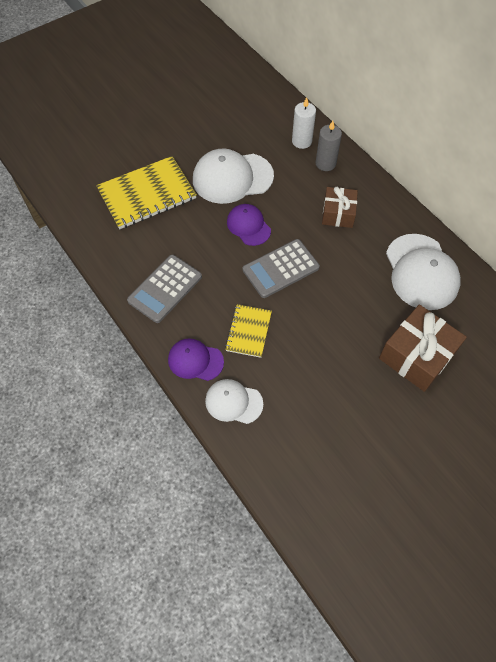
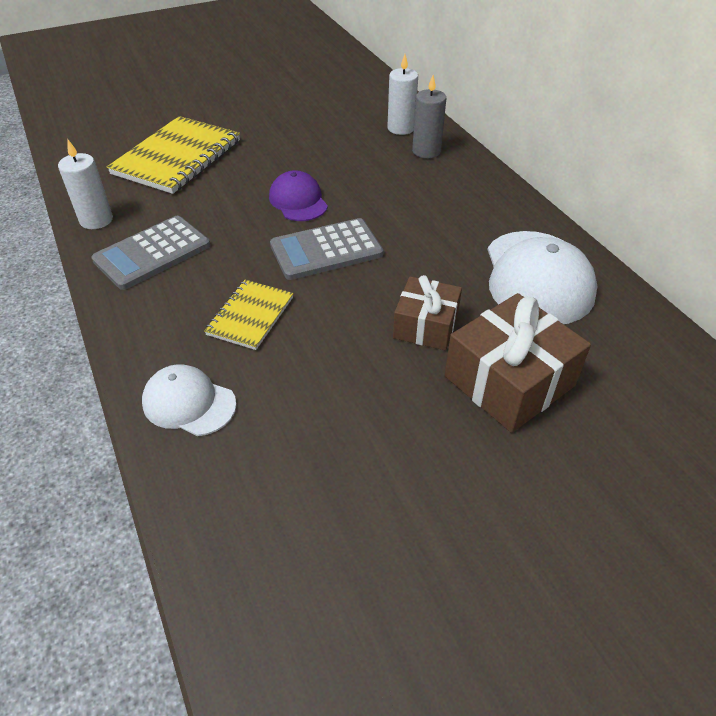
camera: 10 degrees right, 15 degrees down
(113, 264) = (96, 220): none -> white candle
(147, 194) = (177, 157): yellow notebook -> yellow notebook turned 45 degrees counterclockwise
(195, 360) = (154, 341): purple cap -> none
(232, 178) = (295, 153): white cap -> none
(338, 214) = (428, 201): brown gift -> brown gift (426, 325)

